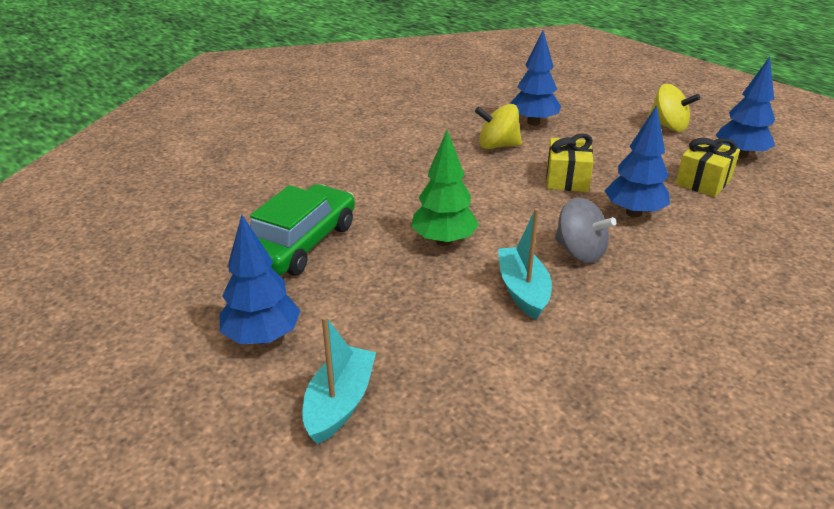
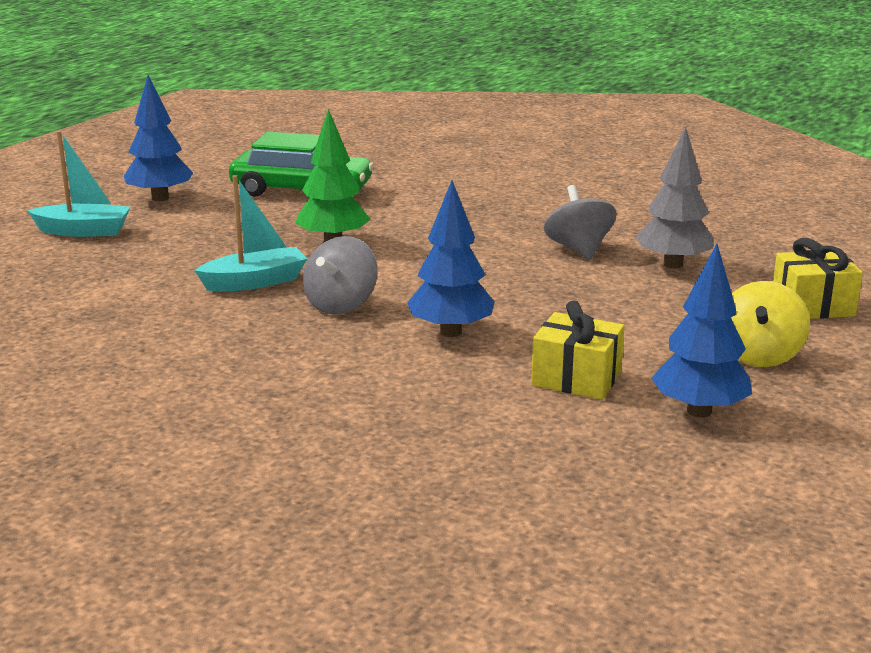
camera: 75 degrees right, 10 degrees down
(497, 146) = (579, 249): yellow spinning top -> grey spinning top
(533, 122) = (673, 264): blue tree -> grey tree
(567, 179) = (516, 291): yellow gift -> yellow gift (812, 306)

